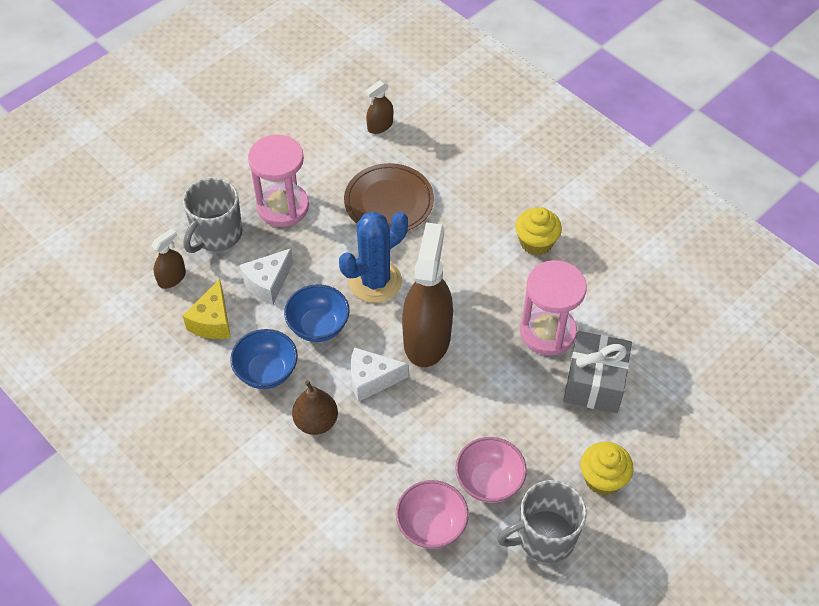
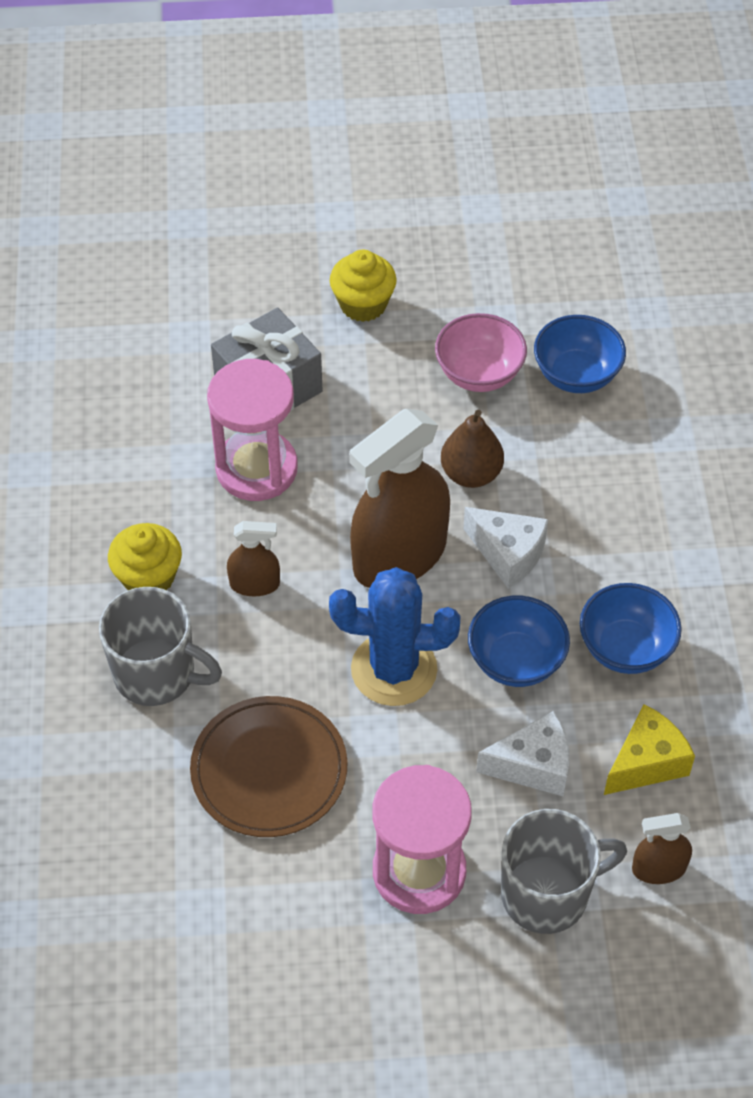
camera: 140 degrees left, 0 degrees up
(316, 422) = (612, 552): brown pear -> brown pear (471, 474)
(380, 126) = (159, 908): brown spray bottle -> brown spray bottle (254, 584)
(431, 526) = (576, 375): pink bowl -> blue bowl
(544, 537) = (474, 297): grey mug -> grey mug (157, 674)

